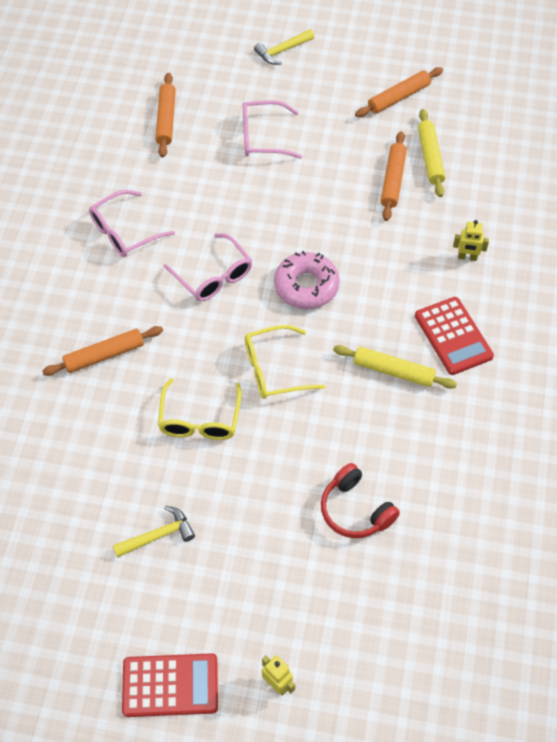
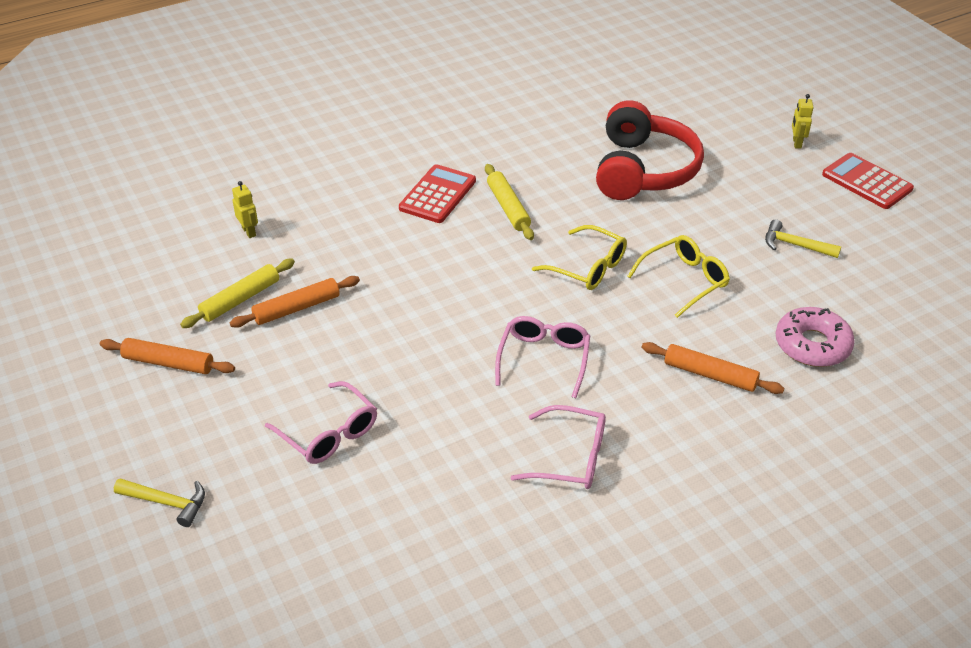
camera: 130 degrees left, 15 degrees down
(166, 119) = (382, 536): orange rolling pin -> none
(306, 286) = (484, 295): pink donut -> pink donut (812, 345)
(355, 510) = (643, 170): red headphones -> red headphones, size x1.81
(467, 257) = (345, 223): yellow robot -> yellow robot (249, 232)

